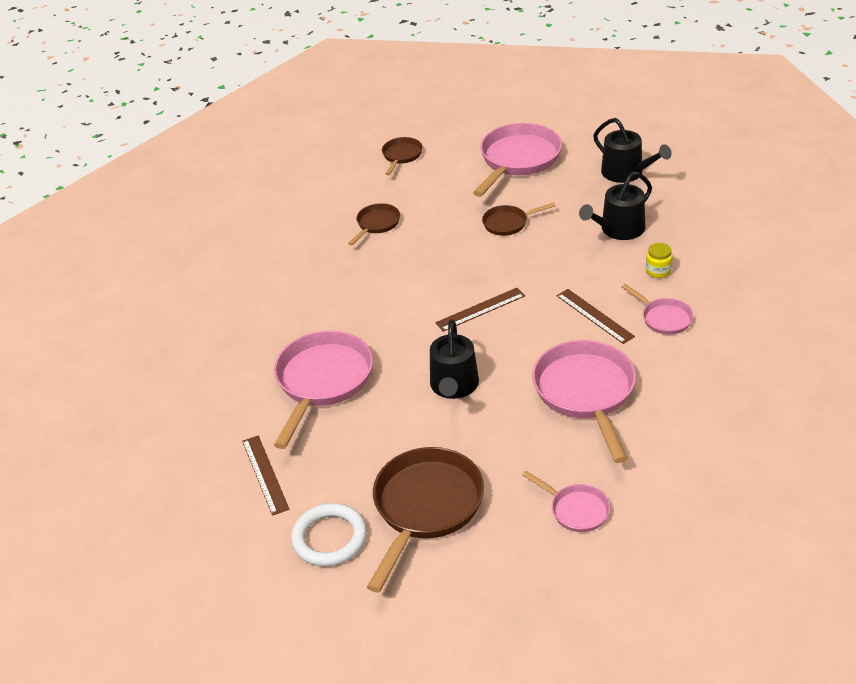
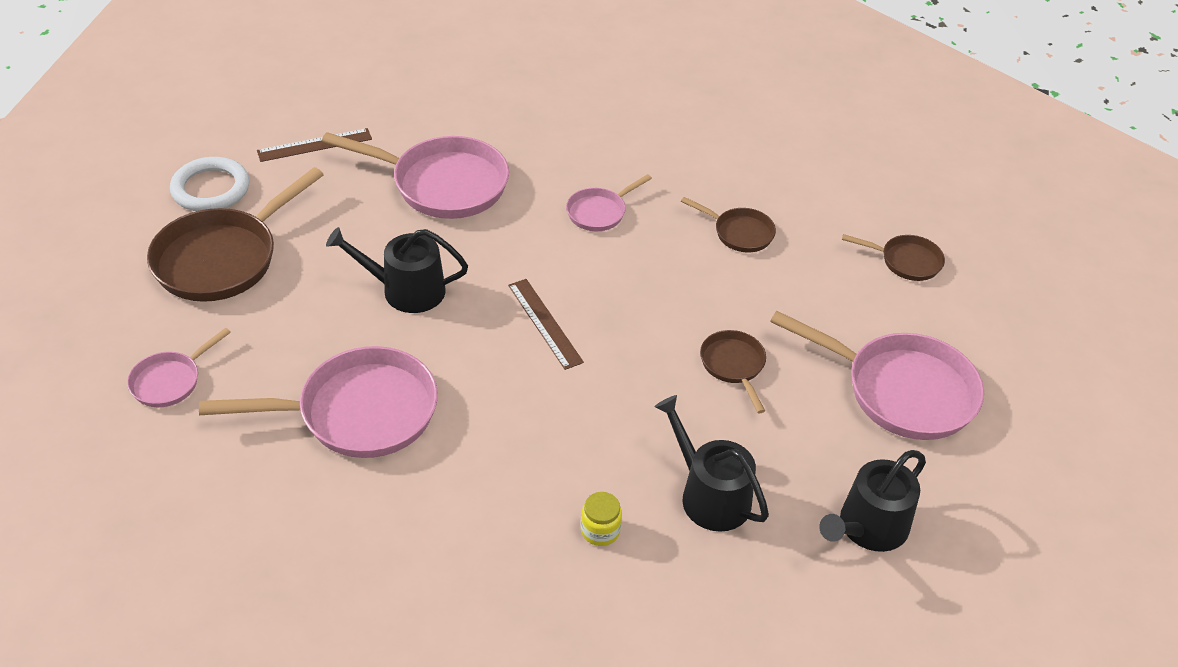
camera: 85 degrees right, 5 degrees up
(425, 508) = (223, 258): brown pan -> brown pan turned 105 degrees clockwise
(594, 316) = (509, 440): brown ruler -> none
(663, 318) = (488, 519): pink pan -> pink pan (599, 212)

